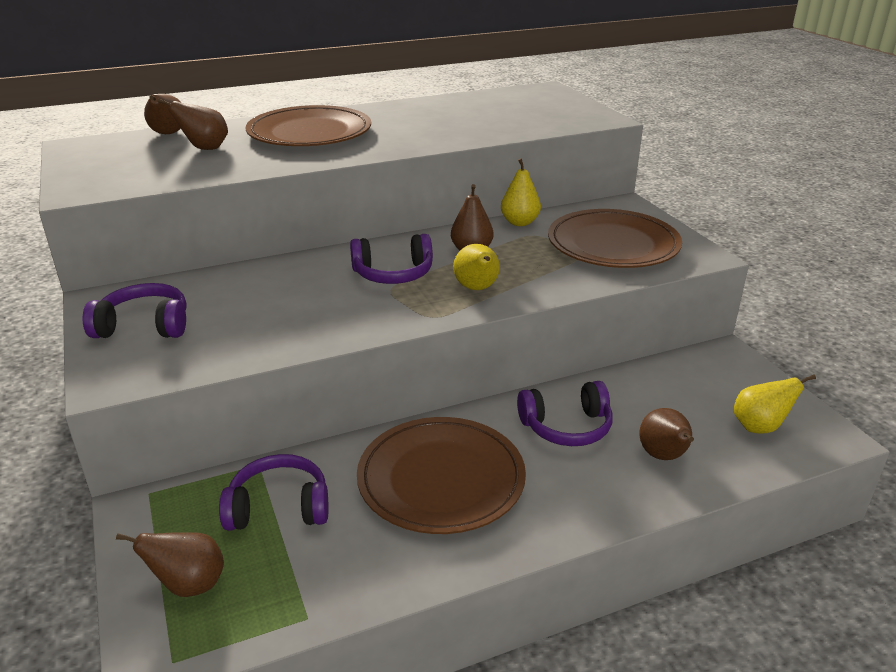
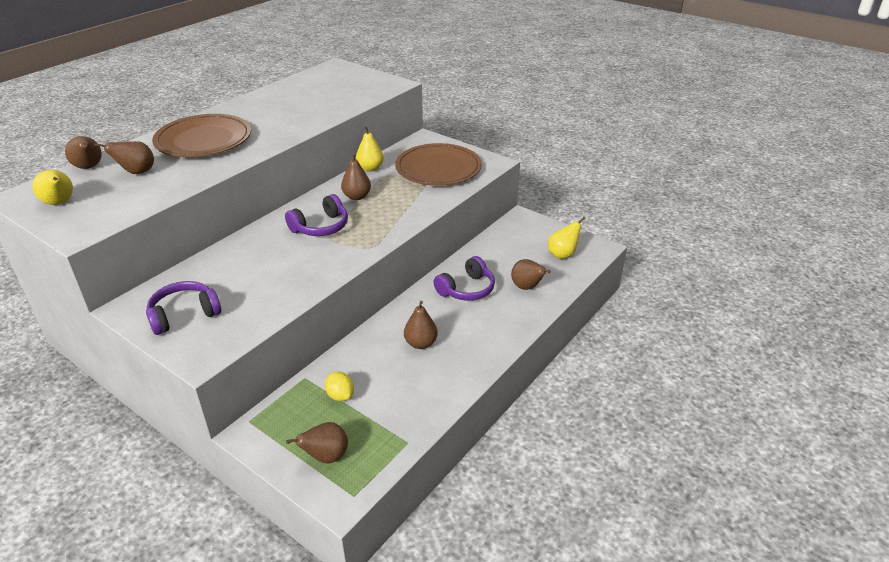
camera: 30 degrees left, 5 degrees up
(279, 507) = (340, 395): purple headphones -> yellow lemon
(441, 479) = (420, 343): brown plate -> brown pear
(477, 288) = (382, 221): yellow pear -> yellow pear (59, 203)

